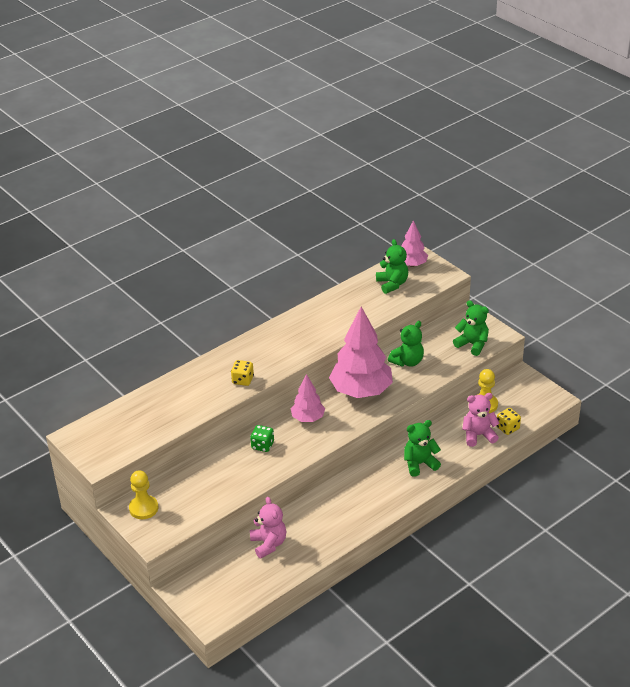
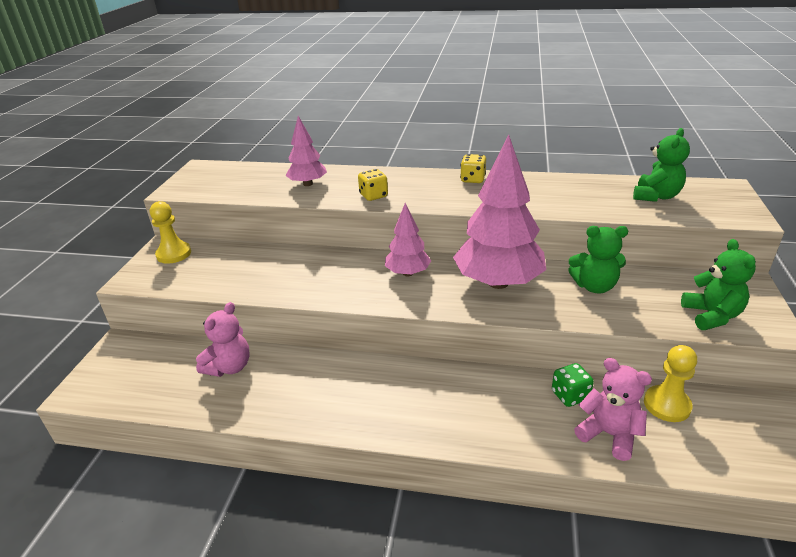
camera: 50 degrees right, 5 degrees down
(262, 445) = (332, 269): green dice -> green dice (570, 396)
(412, 264) = (708, 191): pink tree -> pink tree (308, 184)
(420, 464) = (486, 410): green teddy bear -> none
(507, 428) = (666, 457): yellow dice -> yellow dice (473, 179)

